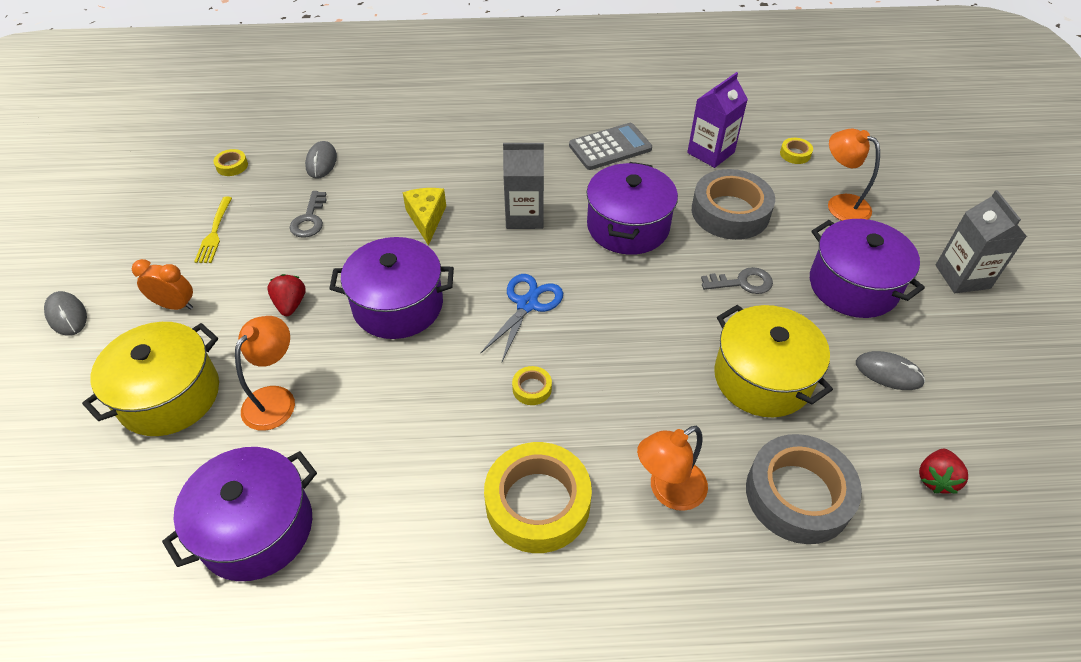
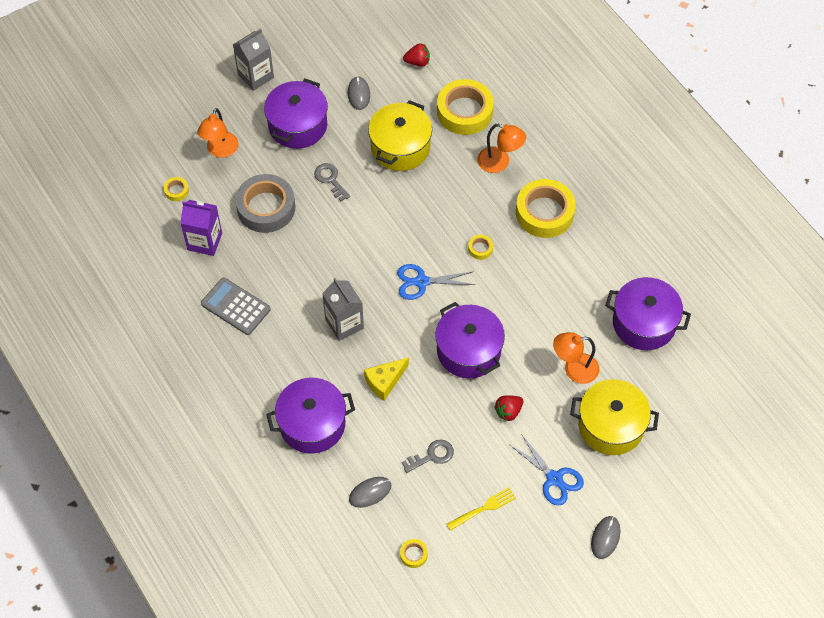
camera: 120 degrees left, 10 degrees up
(175, 305) = (554, 479): orange clock -> blue scissors
(628, 226) = (317, 259): purple pot -> purple pot (312, 424)
(798, 495) = (464, 112): grey tape -> yellow tape

